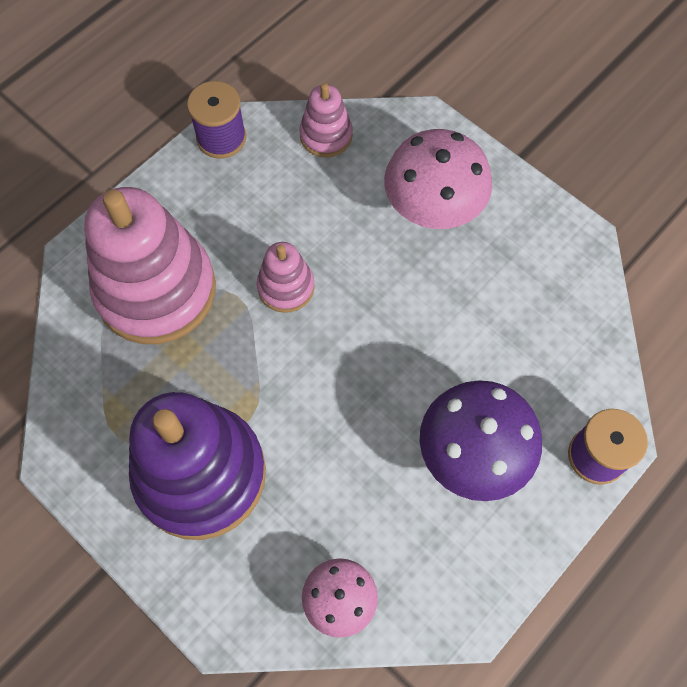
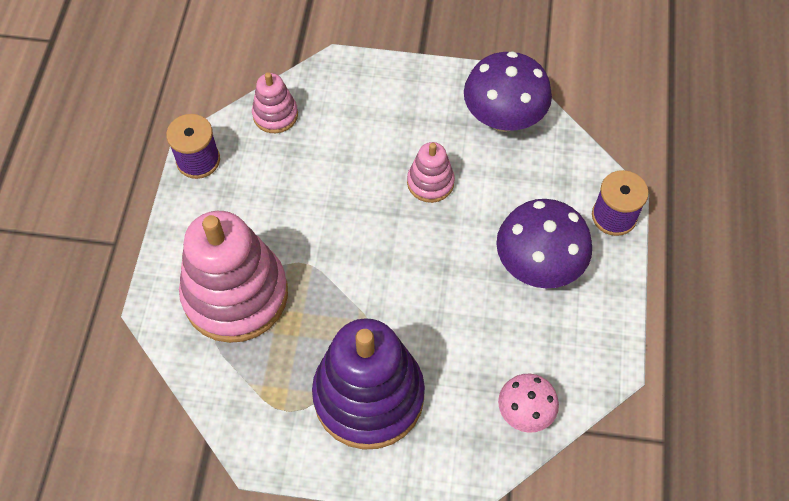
camera: 35 degrees left, 5 degrees down
(286, 287) = (329, 235): pink stacking toy -> pink stacking toy (430, 182)
(433, 209) = (390, 122): pink mushroom -> none
(554, 275) = (503, 118): none -> purple mushroom

